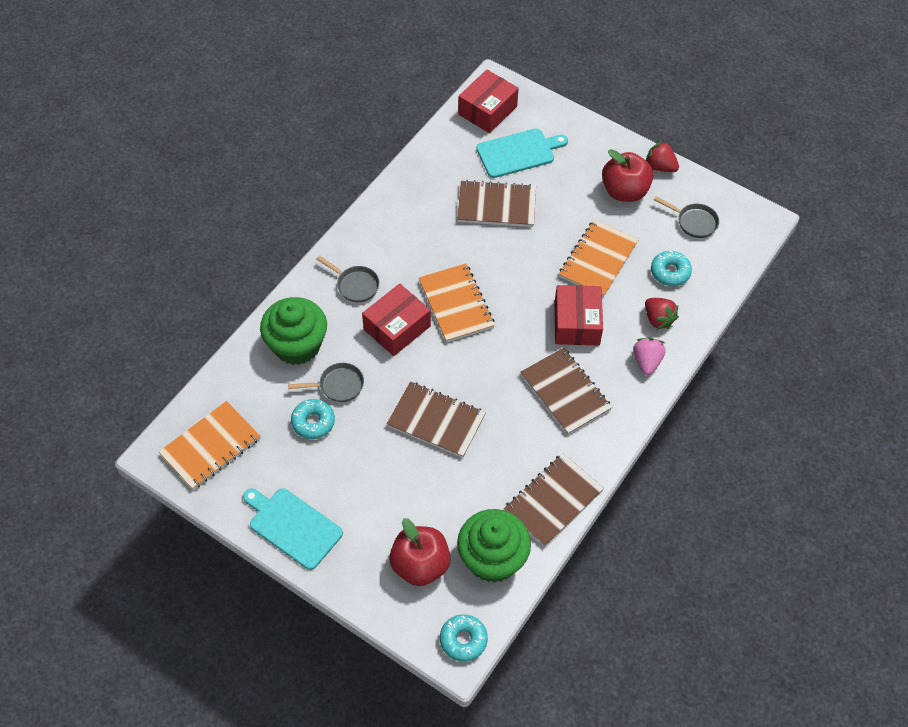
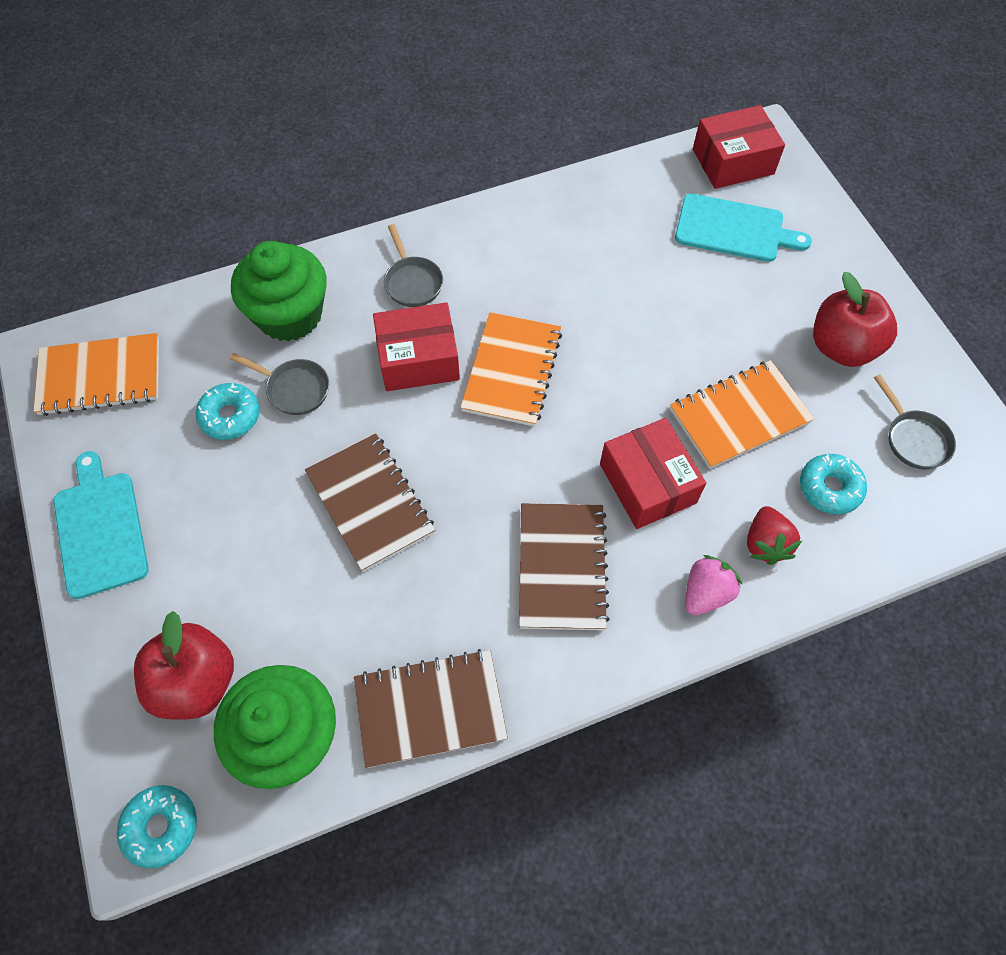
camera: 35 degrees right, 5 degrees up
(496, 206) = (656, 278): brown notebook -> none
(577, 323) = (647, 483): red box -> red box turned 60 degrees counterclockwise
(660, 167) = (916, 341): red strawberry -> none

